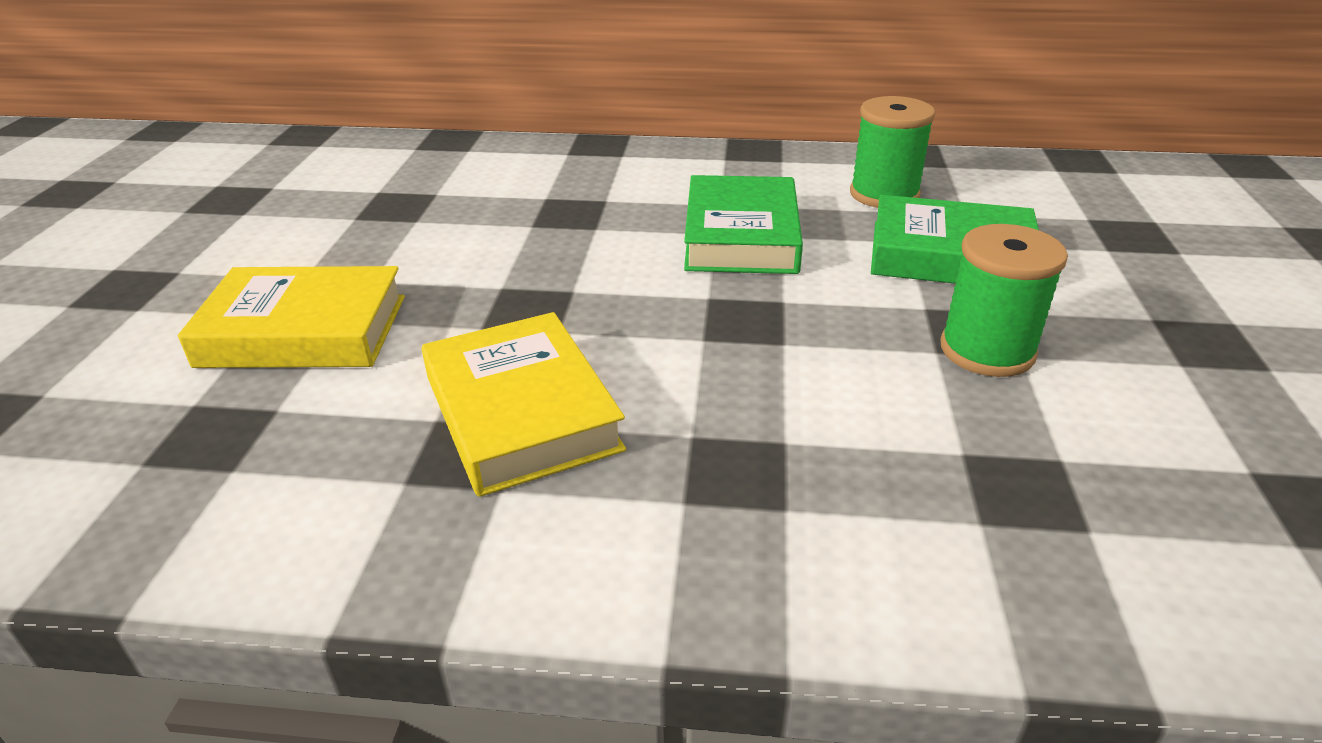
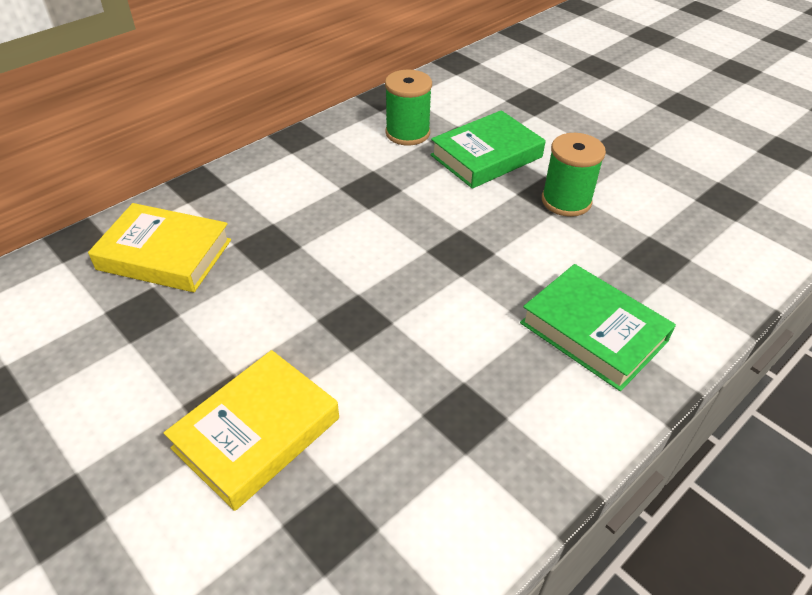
camera: 50 degrees left, 10 degrees up
(521, 412) = (452, 377): yellow book -> yellow book (165, 255)
(741, 236) = (383, 202): green book -> green book (593, 332)

